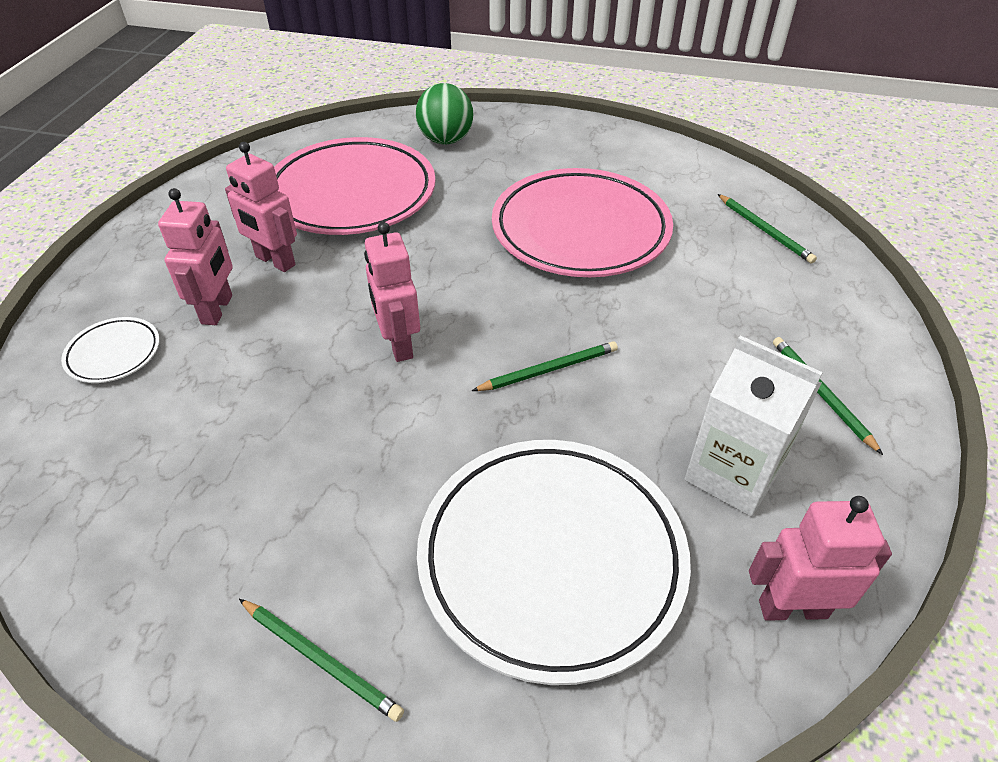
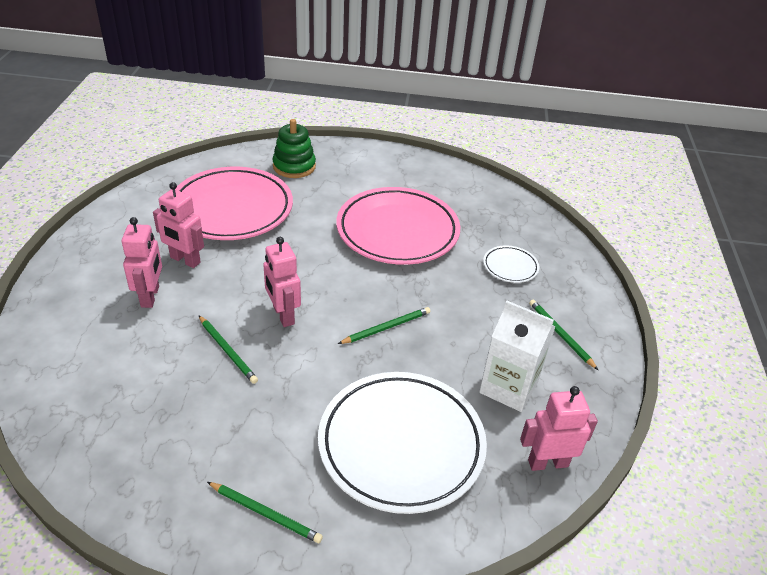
camera: 10 degrees left, 5 degrees down
(114, 354) = (82, 331): white plate -> white plate (510, 267)
(446, 140) = (294, 166): green ball -> green stacking toy
(764, 230) = (520, 227): green pencil -> green pencil (227, 350)

